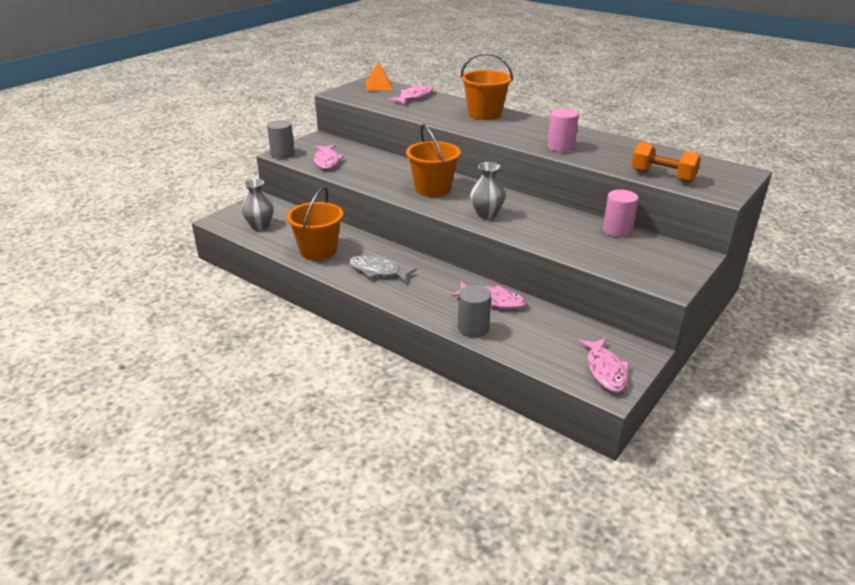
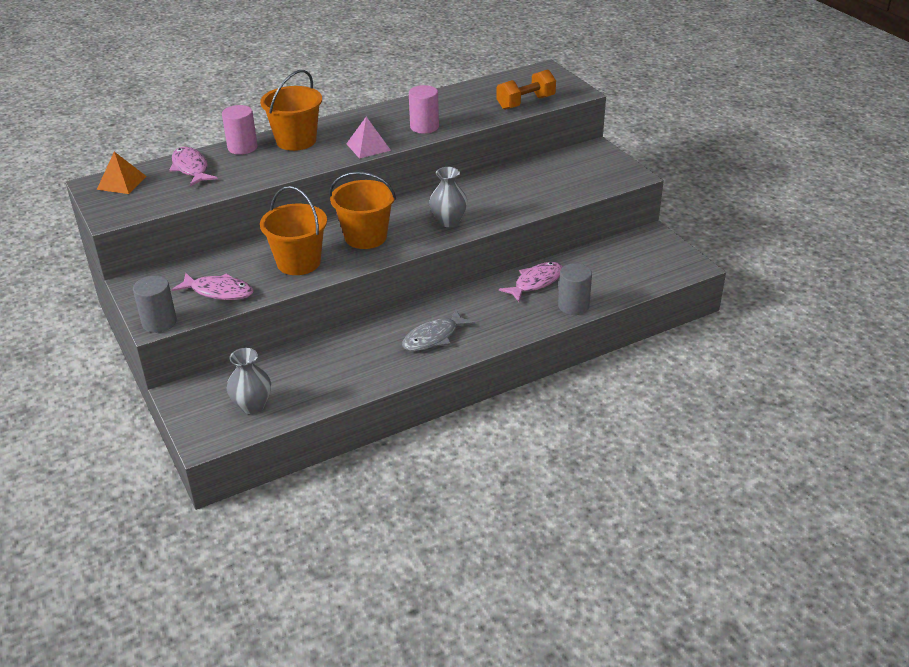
camera: 65 degrees left, 5 degrees up
(318, 251) = (357, 370): orange bucket -> orange bucket (298, 262)
(504, 136) = (368, 147): none -> pink pyramid
(605, 370) = (668, 259): pink fish -> none
(617, 230) = (532, 167): pink cylinder -> pink cylinder (242, 147)

